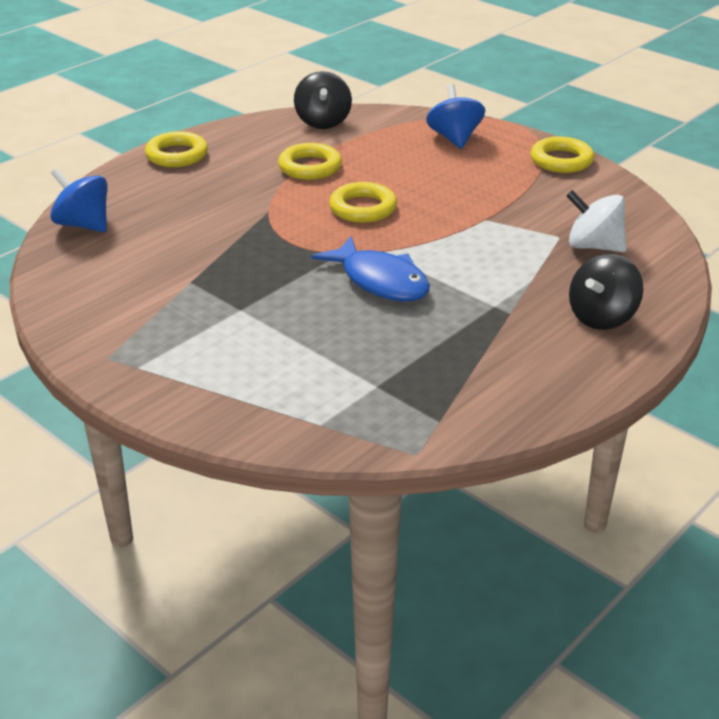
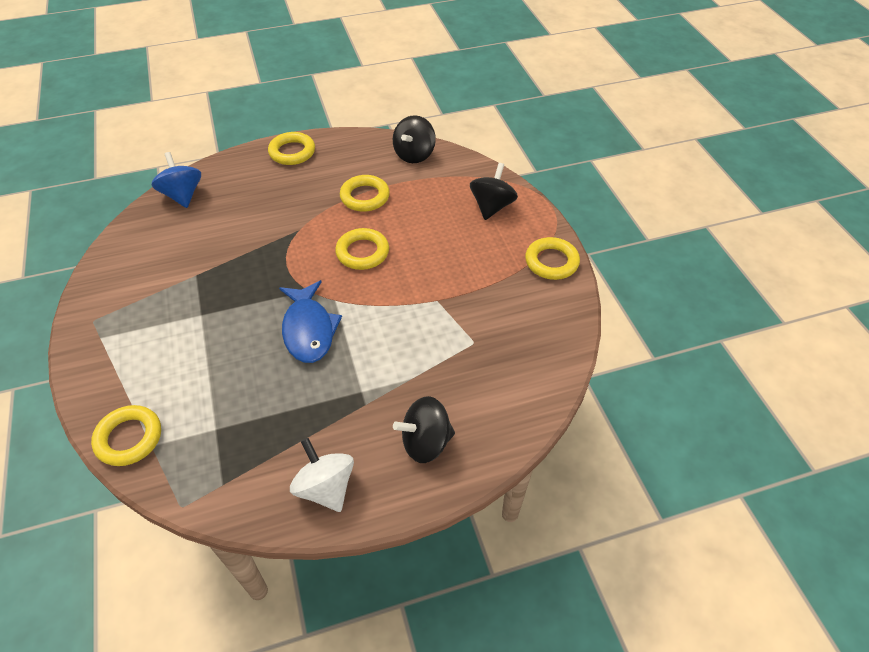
camera: 30 degrees right, 15 degrees up
(286, 428) = (129, 438): none -> yellow ring
(454, 138) = (491, 206): blue spinning top -> black spinning top
(593, 246) = (490, 364): white spinning top -> white spinning top (326, 487)

